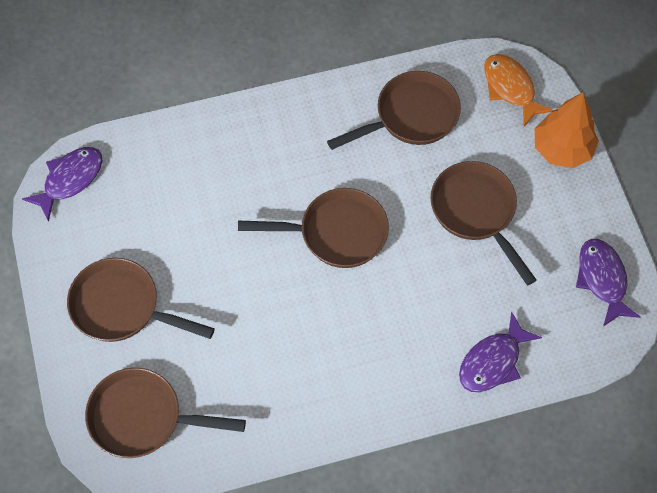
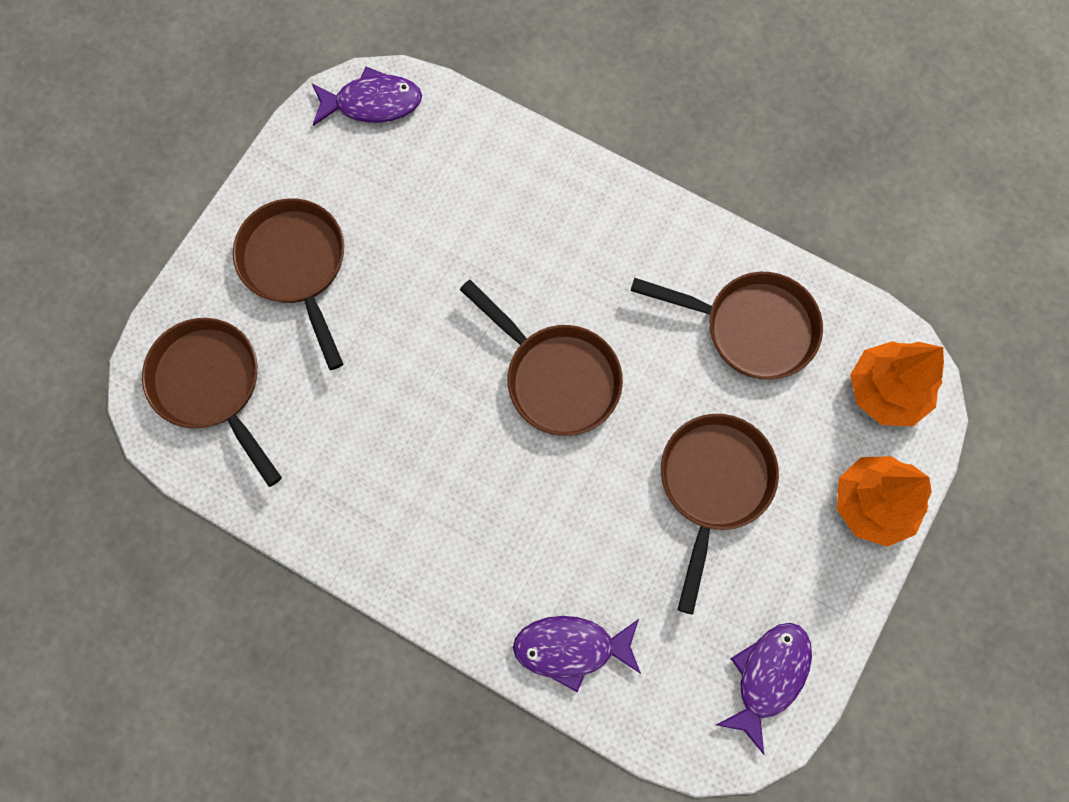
camera: 45 degrees right, 10 degrees up
(510, 88) = (885, 391): orange fish -> orange tree

